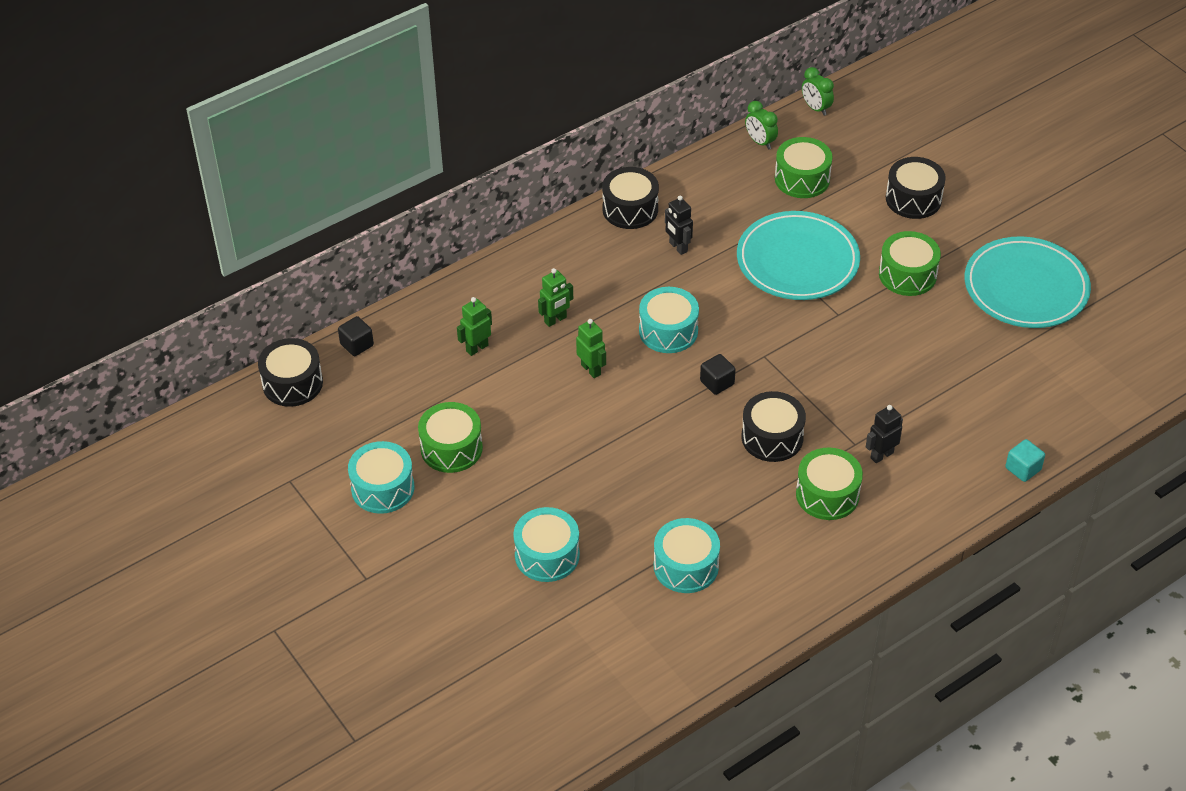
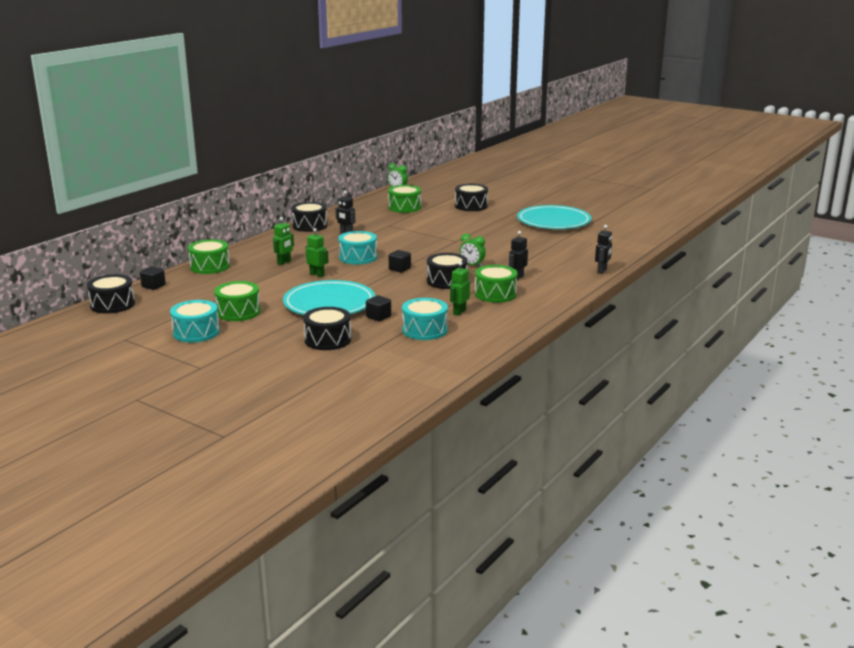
camera: 20 degrees left, 25 degrees down
(477, 348) = (237, 277): green robot -> green robot (459, 312)
(547, 555) = (328, 340): turquoise drum -> black drum
(636, 513) = (378, 317): none -> black cube
(760, 142) = (373, 200): green clock -> green clock (472, 265)
(797, 261) = (420, 229): turquoise plate -> turquoise plate (329, 304)
(907, 274) = (486, 225): green drum -> green drum (210, 266)
(1023, 469) = (602, 271): turquoise cube -> black robot

